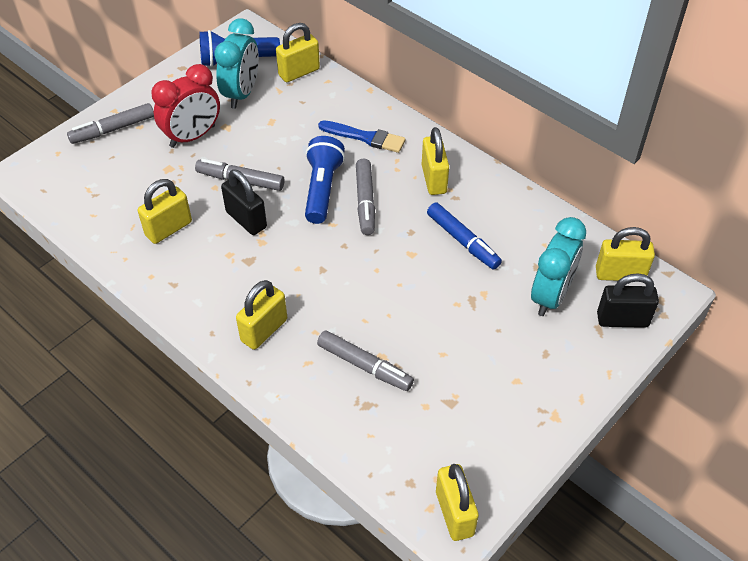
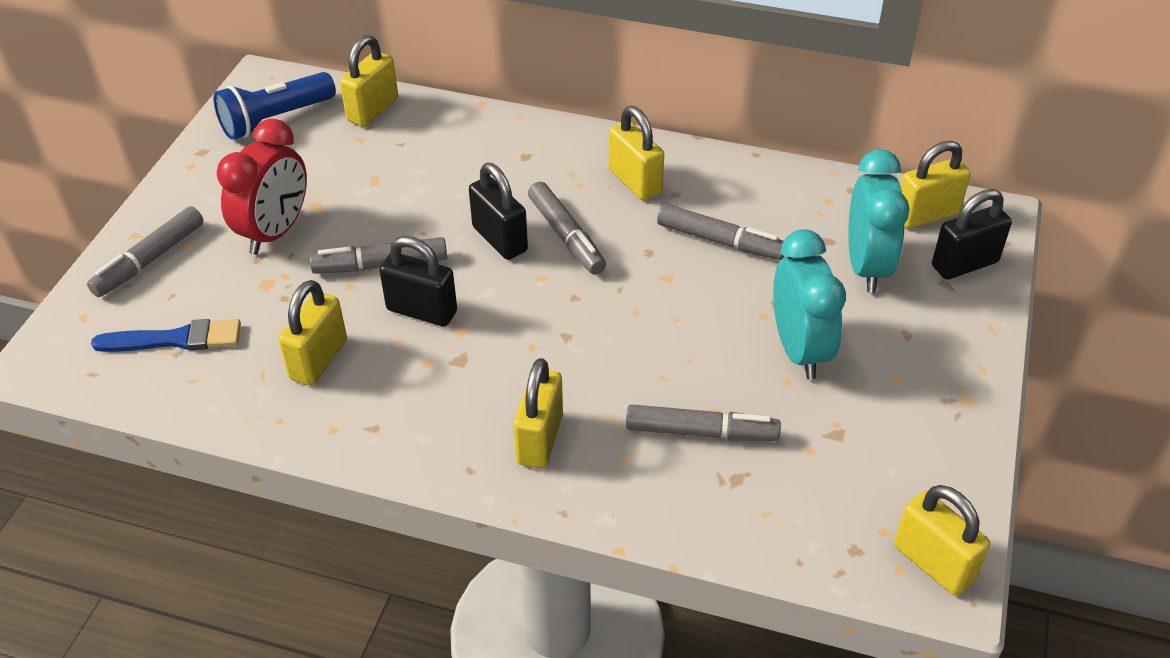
camera: 25 degrees left, 5 degrees down
(241, 94) = (310, 158): turquoise clock -> turquoise clock (799, 350)
(322, 189) = (500, 239): blue flashlight -> black padlock
(365, 137) = (514, 160): blue brush -> blue brush (175, 339)
(463, 241) = (720, 241): blue marker -> grey marker

